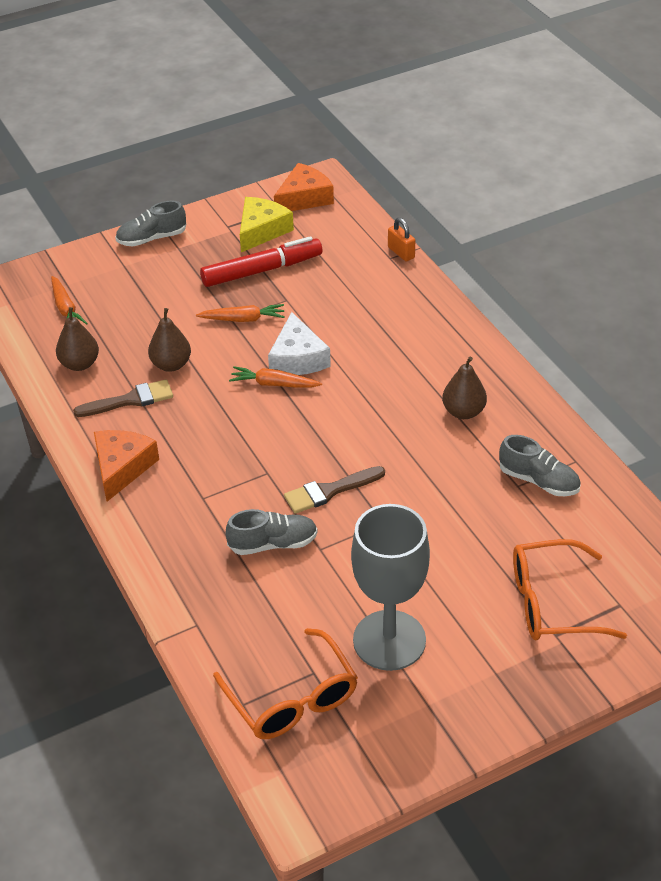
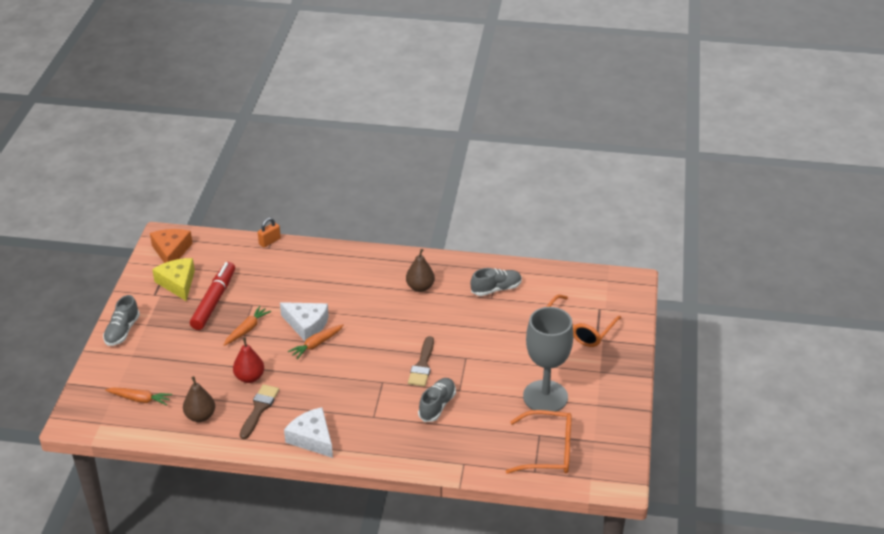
camera: 55 degrees left, 5 degrees down
(122, 468) = (312, 438): orange cheese -> white cheese
(171, 365) = (249, 377): brown pear -> red pear
(401, 253) = (269, 241): orange padlock -> orange padlock turned 45 degrees counterclockwise

